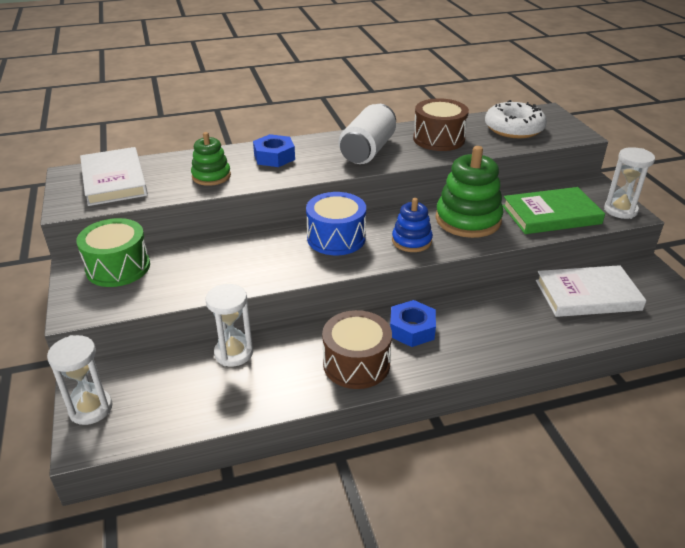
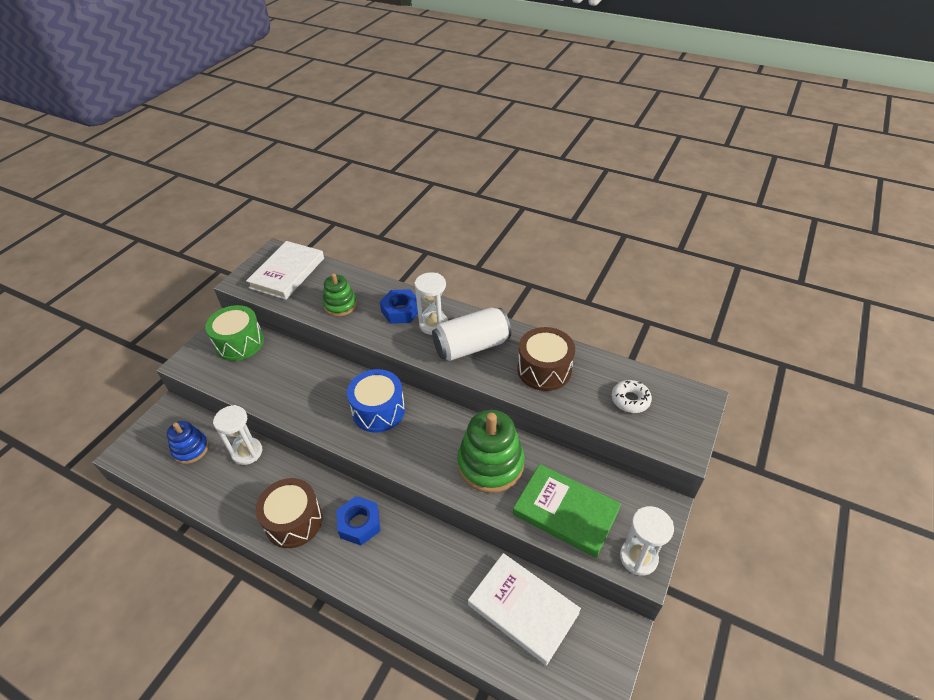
camera: 45 degrees right, 10 degrees up
(91, 409) = (149, 433): white hourglass -> white hourglass (433, 324)
(411, 241) = (422, 452): blue stacking toy -> blue stacking toy (191, 449)
(514, 128) = (630, 400): white donut -> white donut, size x0.58

